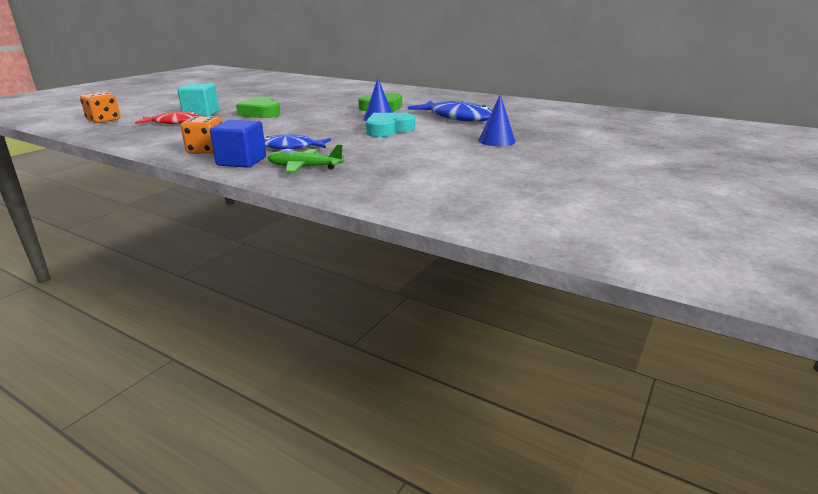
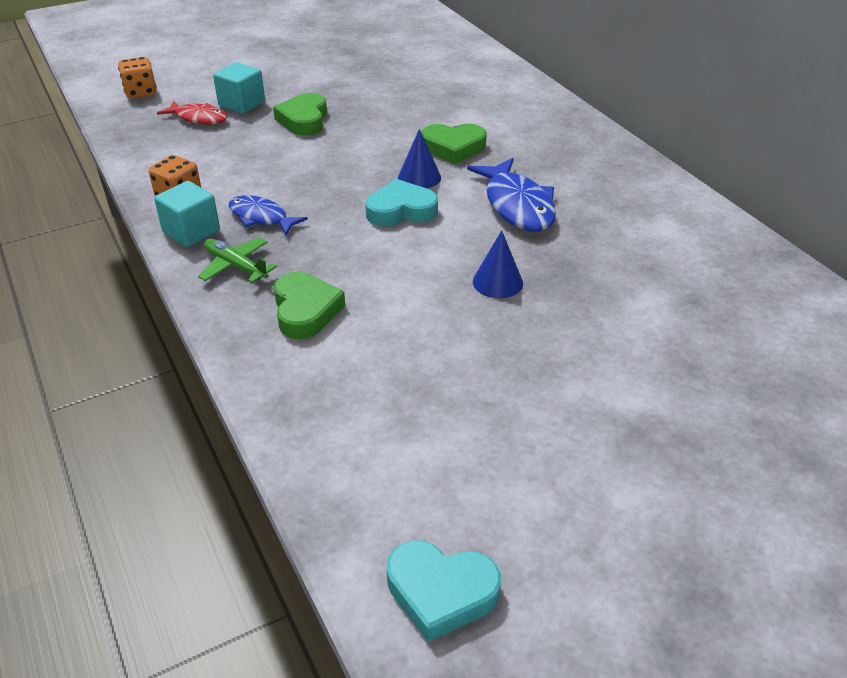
camera: 30 degrees right, 15 degrees up
(241, 161) = (191, 231): blue cube -> turquoise cube
(391, 173) = (305, 310): none -> green heart
(711, 254) = (441, 592): none -> turquoise heart

